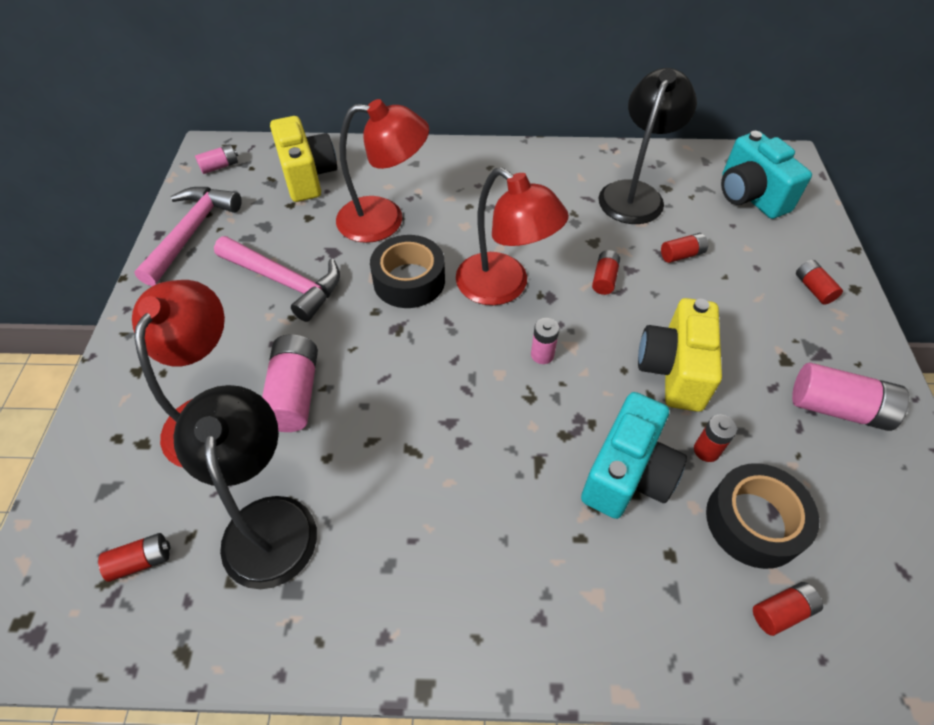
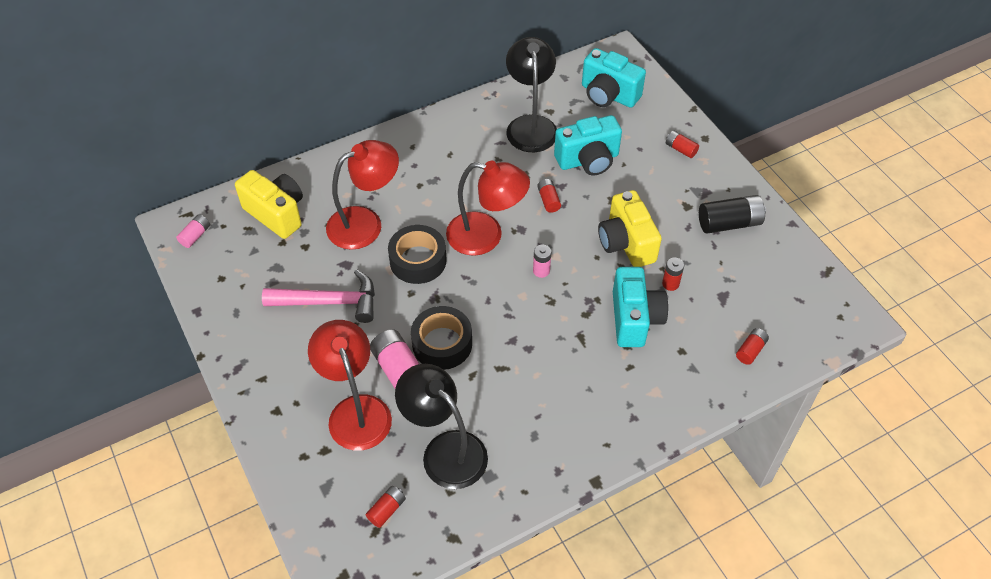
camera: 30 degrees left, 0 degrees up
(192, 233) = (223, 298): pink hammer -> none
(681, 255) = (588, 160): red battery -> turquoise camera
(753, 521) = (715, 311): black tape -> black tape (442, 343)
(838, 408) = (729, 223): pink battery -> black battery

